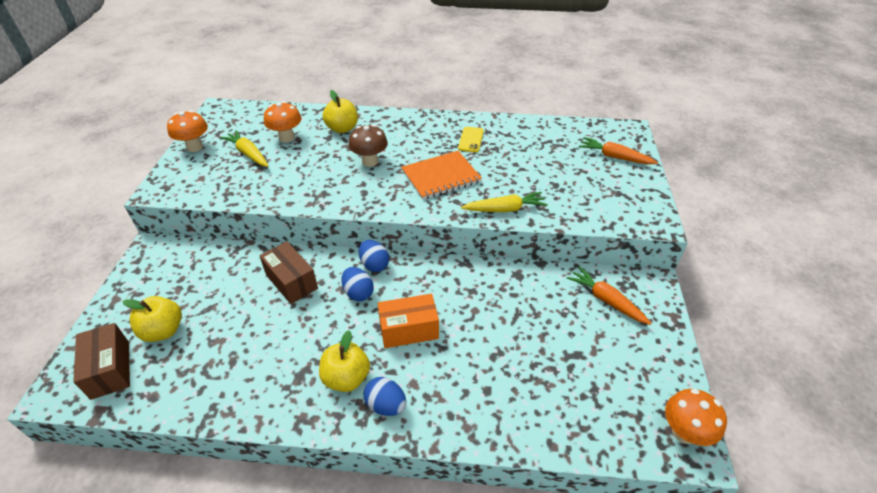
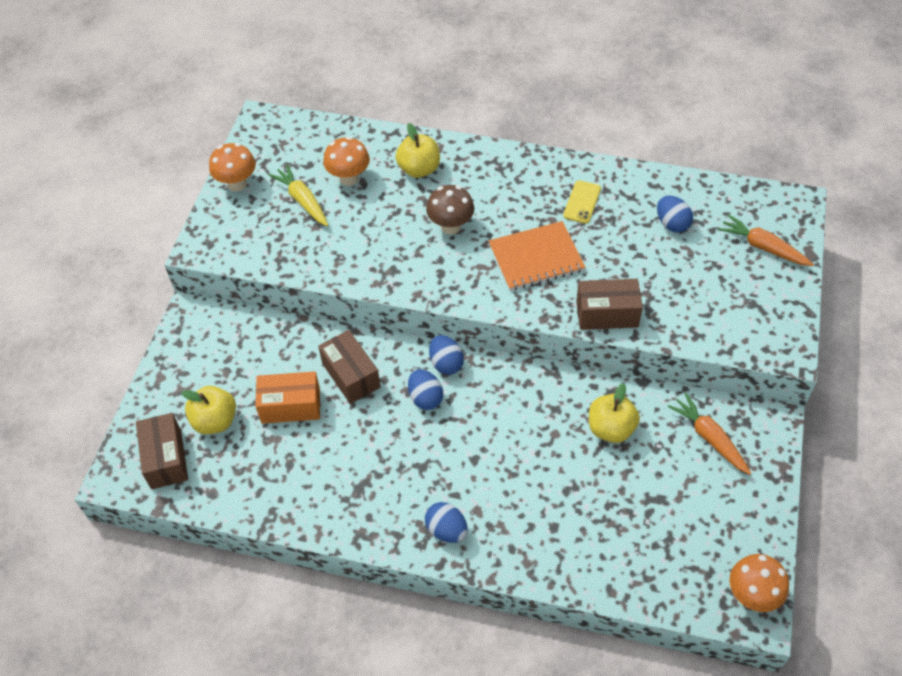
camera: 10 degrees right, 10 degrees up
(346, 378) = (407, 496): yellow apple -> yellow apple (610, 428)
(409, 330) = (478, 449): orange box -> orange box (291, 406)
(505, 209) = (607, 314): yellow carrot -> brown box
(542, 148) = (672, 224): none -> blue egg

